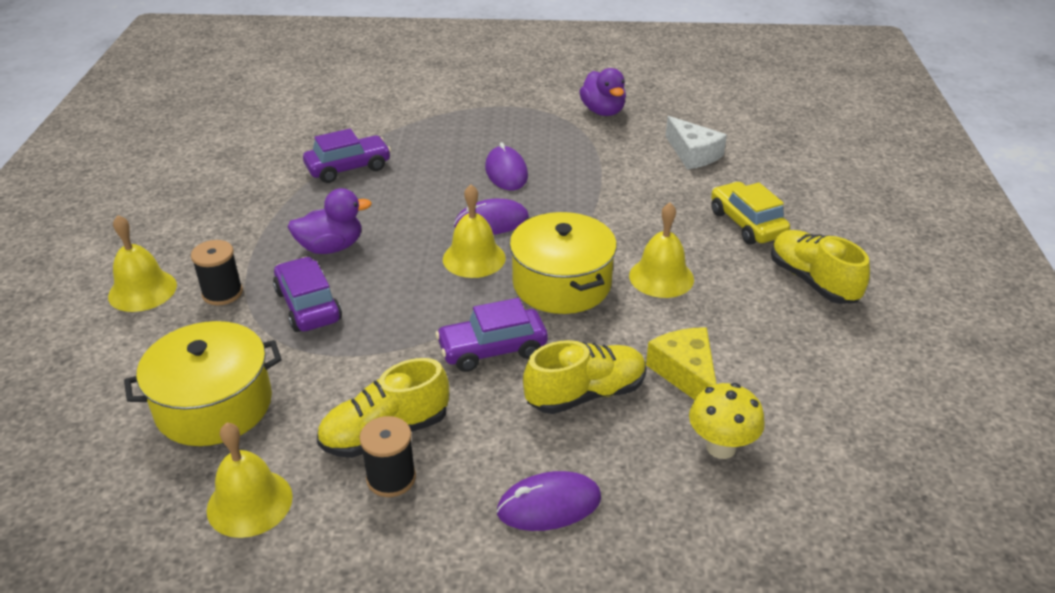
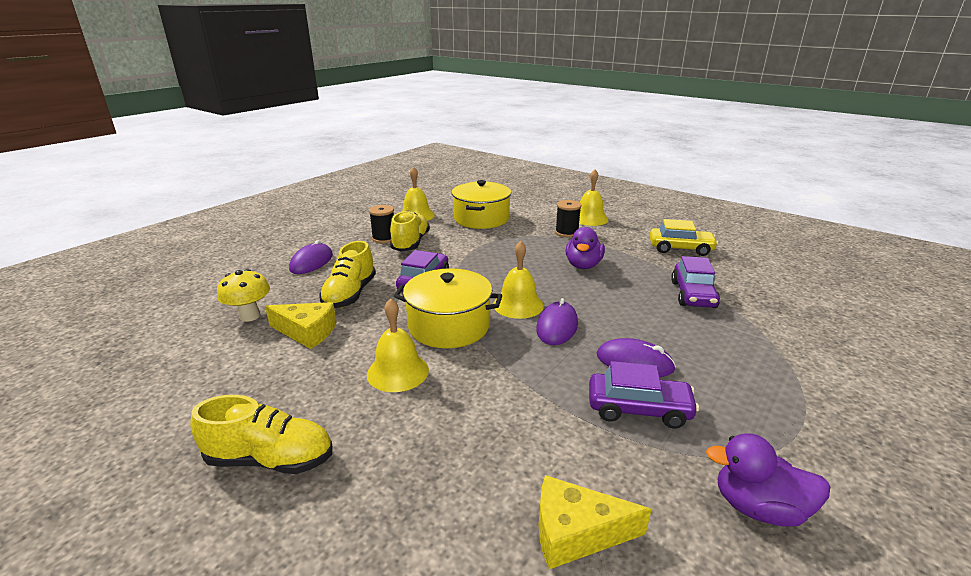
camera: 125 degrees right, 10 degrees down
(308, 306) = (529, 248): purple car -> purple car (638, 409)
(693, 154) = (576, 533): white cheese -> yellow cheese
(747, 224) = (395, 476): yellow car -> yellow car (680, 249)

